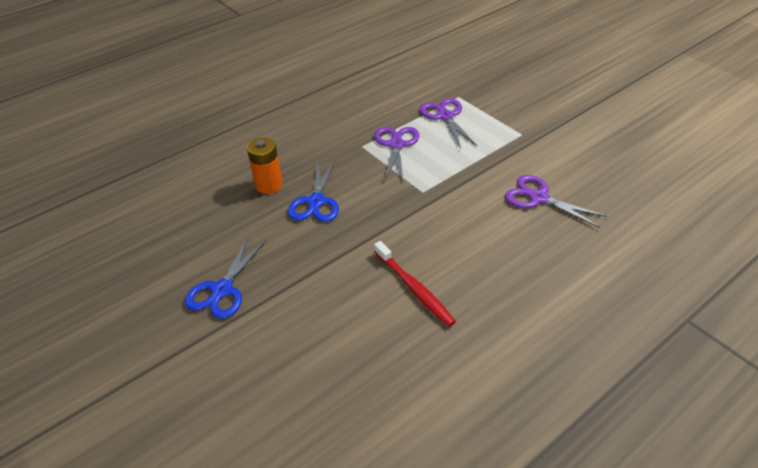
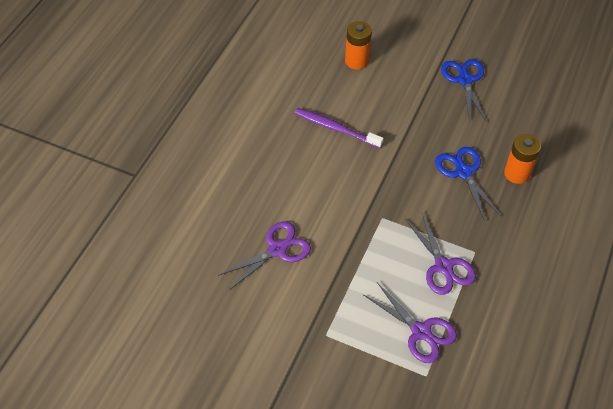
camera: 150 degrees right, 10 degrees up
(328, 369) = (356, 61): none -> orange battery
(414, 288) = (335, 128): red toothbrush -> purple toothbrush
(538, 198) = (277, 249): purple scissors -> purple scissors turned 45 degrees counterclockwise

